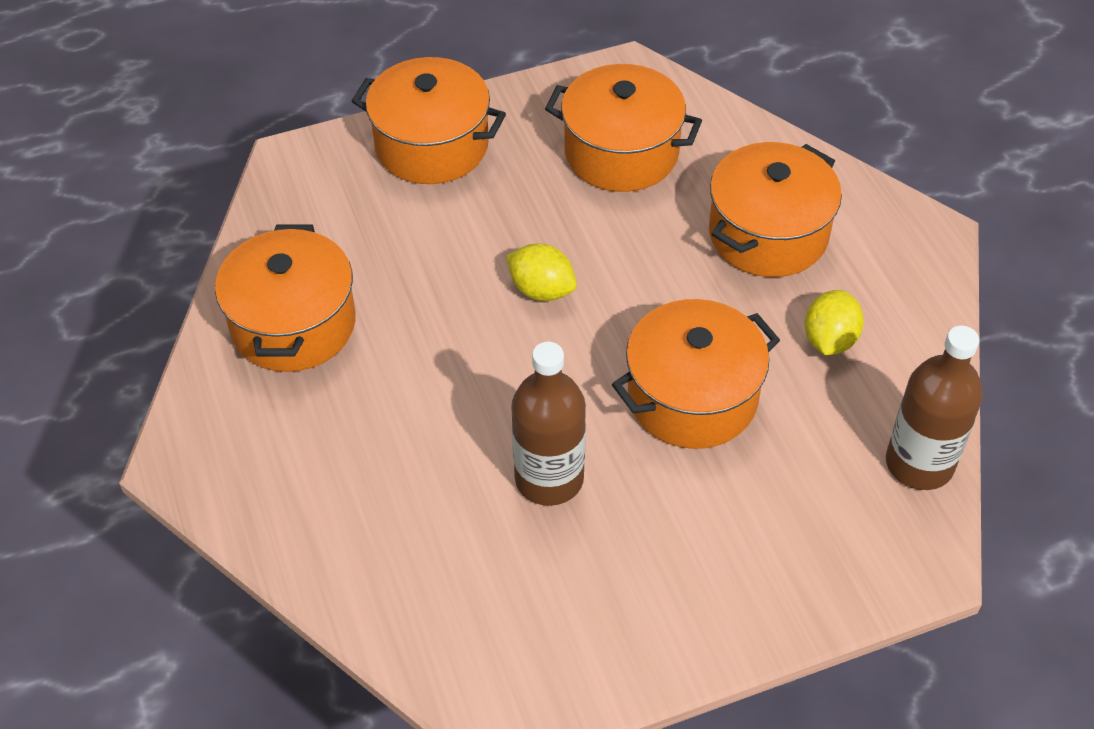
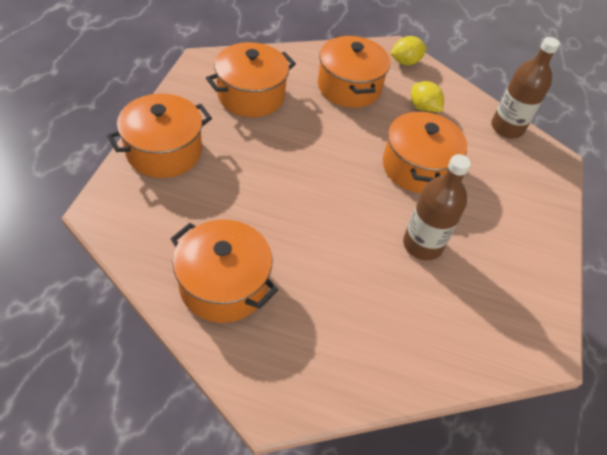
camera: 60 degrees left, 0 degrees up
(541, 290) = (305, 174): yellow lemon -> yellow lemon (405, 62)

